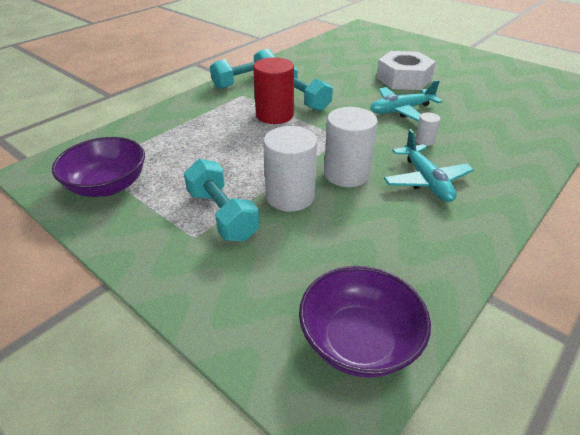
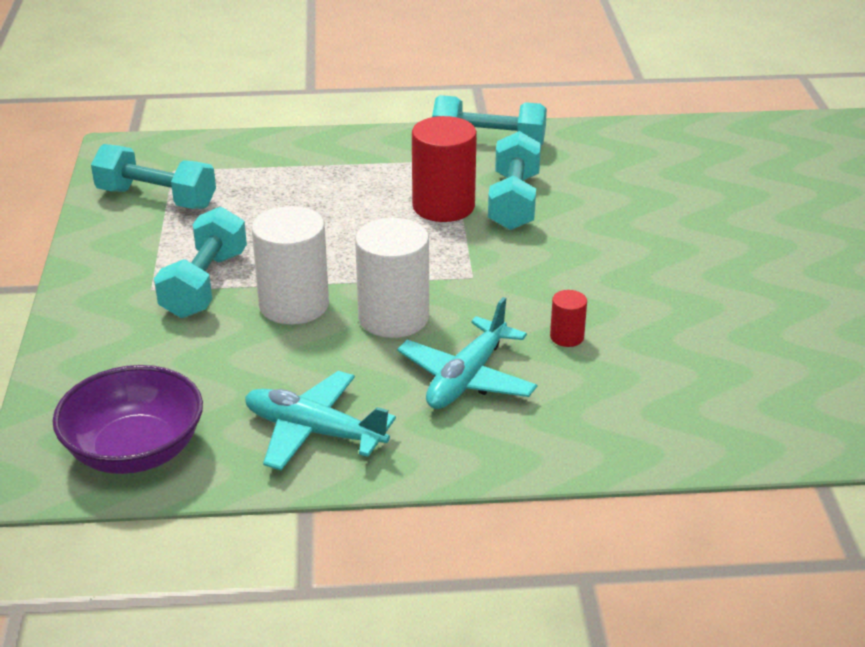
camera: 45 degrees right, 5 degrees down
(108, 186) = (156, 198): purple bowl -> turquoise dumbbell
(401, 110) = (622, 284): turquoise plane -> turquoise plane (314, 431)
(403, 79) = (728, 244): white nut -> none
(424, 141) = (567, 337): white cylinder -> red cylinder

